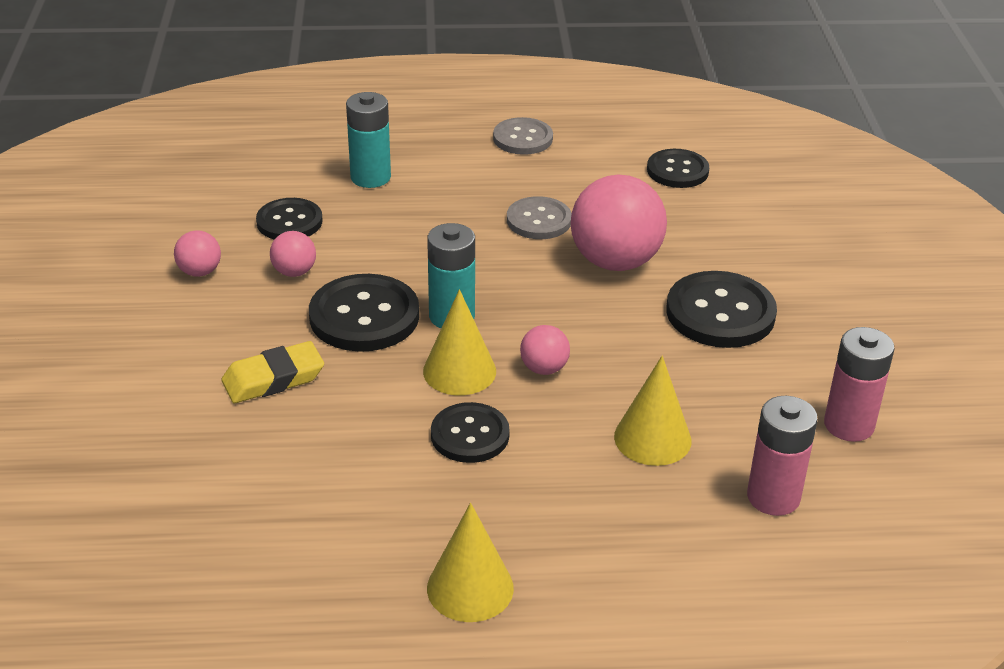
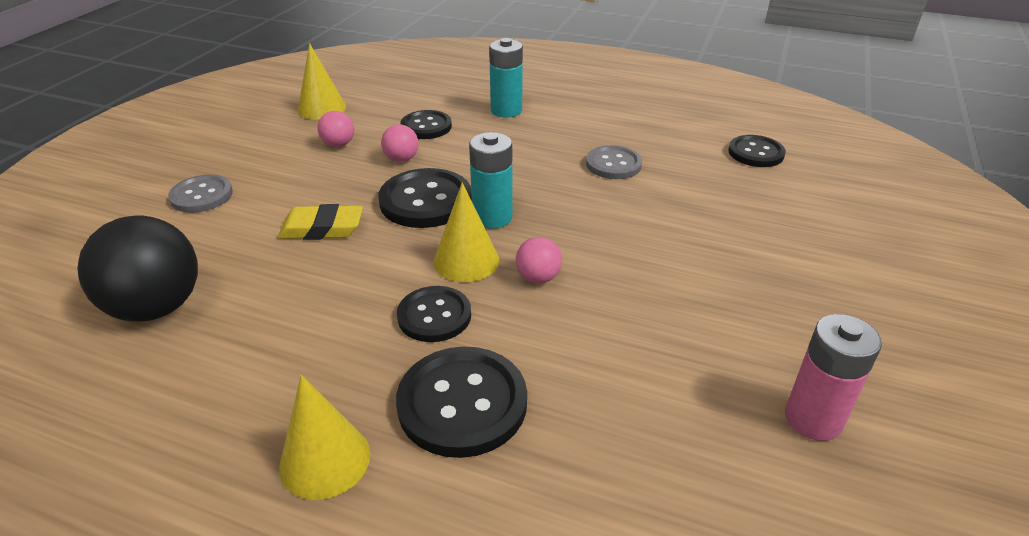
camera: 25 degrees right, 0 degrees up
(167, 513) = (156, 307): none -> black ball
(523, 138) = (639, 107): grey button -> grey button (201, 196)
(615, 261) = (658, 208): pink ball -> none
(652, 438) = (596, 369): yellow cone -> yellow cone (321, 108)
(720, 313) = (731, 273): black button -> black button (462, 403)
(773, 497) = (686, 471): pink battery -> none

